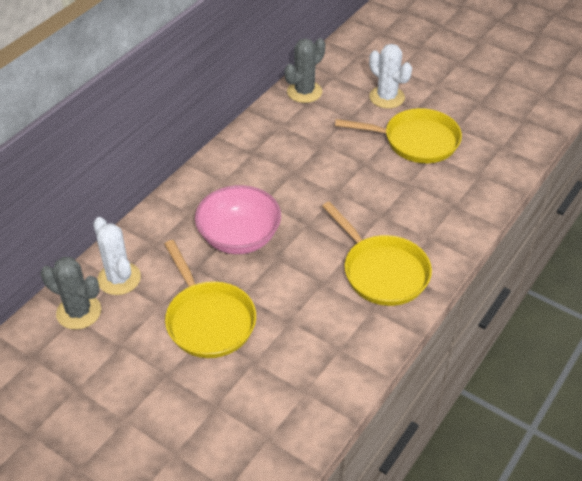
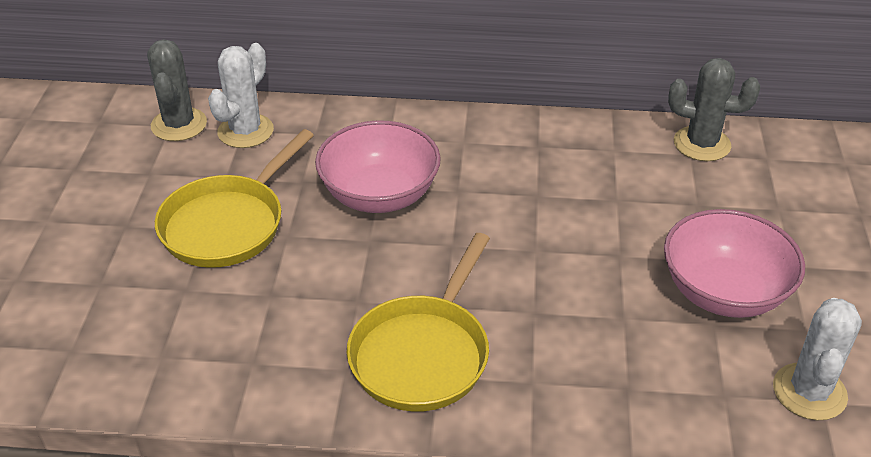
camera: 60 degrees right, 5 degrees down
(387, 97) = (784, 226): white cactus -> white cactus (809, 392)
(416, 141) = (724, 292): yellow pan -> pink bowl

